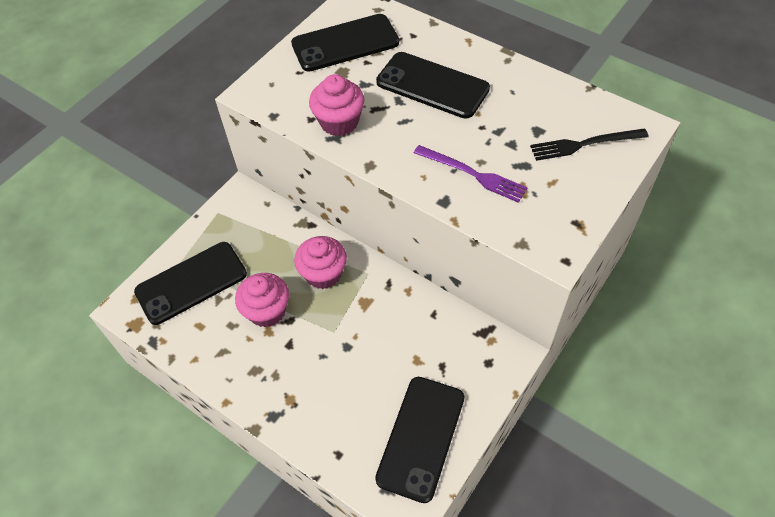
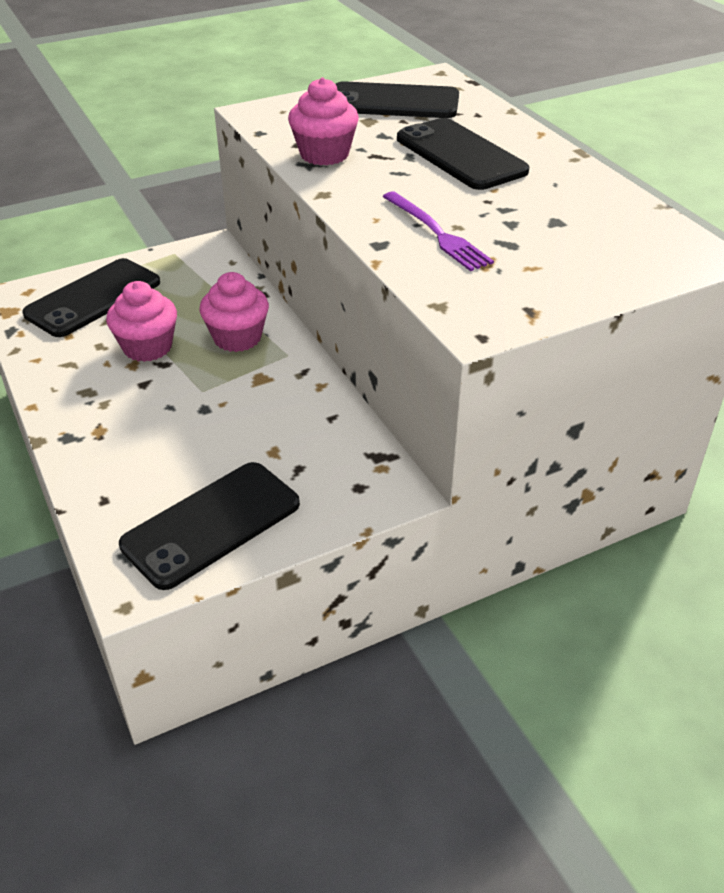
camera: 25 degrees right, 15 degrees down
(191, 283) = (93, 298): black phone -> black phone turned 45 degrees counterclockwise
(584, 144) = (607, 248): black fork -> none

